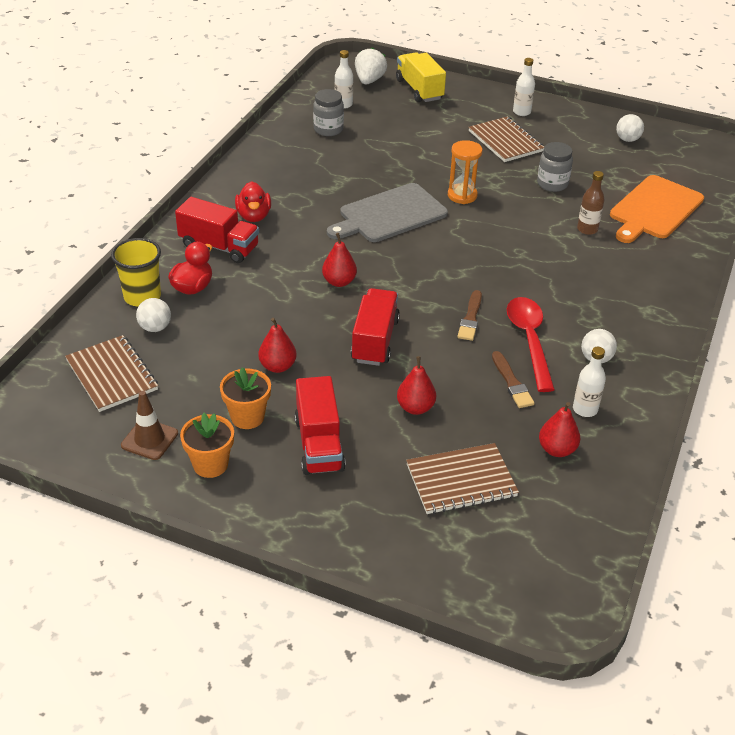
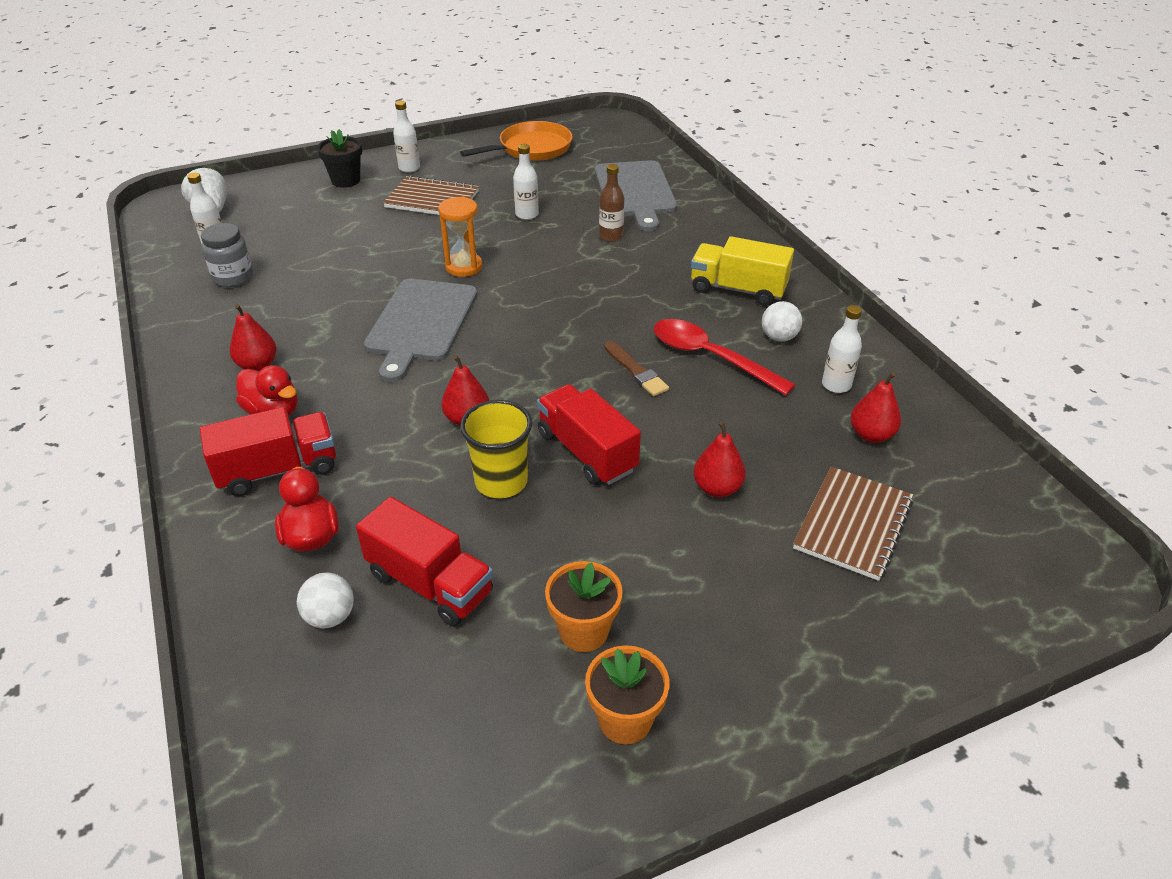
camera: 45 degrees left, 0 degrees up
(112, 375) = (356, 718): brown notebook -> none
(142, 296) = (260, 592): yellow cup -> yellow cup (501, 481)
(149, 439) = (517, 755): brown traffic cone -> none
(277, 366) = (533, 551): red pear -> red pear (257, 365)
(319, 444) = (692, 597): red truck -> red truck (430, 583)
(419, 90) = (279, 194): yellow truck -> yellow truck (738, 289)
(470, 100) = (346, 180): none -> black flower pot
(511, 382) = (753, 404): brown brush -> none
(552, 184) = (527, 214): grey jar -> white bottle
(627, 139) = (532, 148): white ball -> orange pan
(654, 209) = (635, 192): orange cutting board -> grey cutting board

